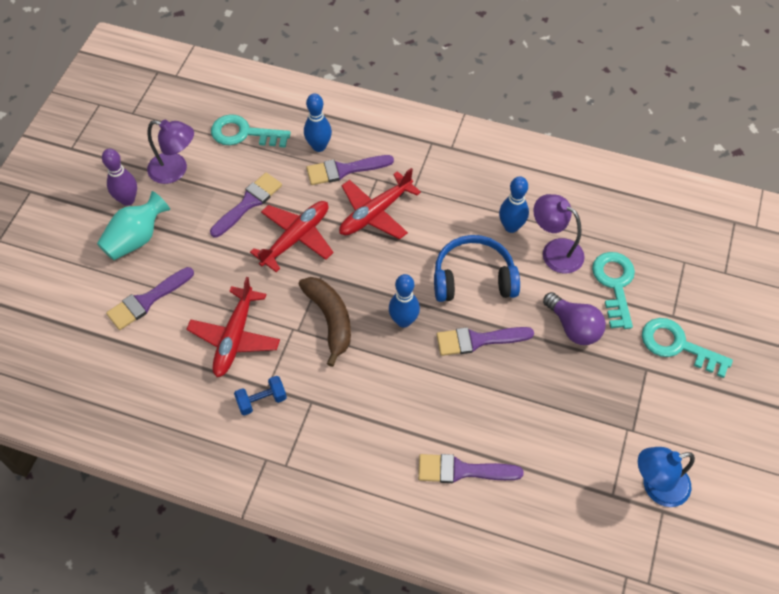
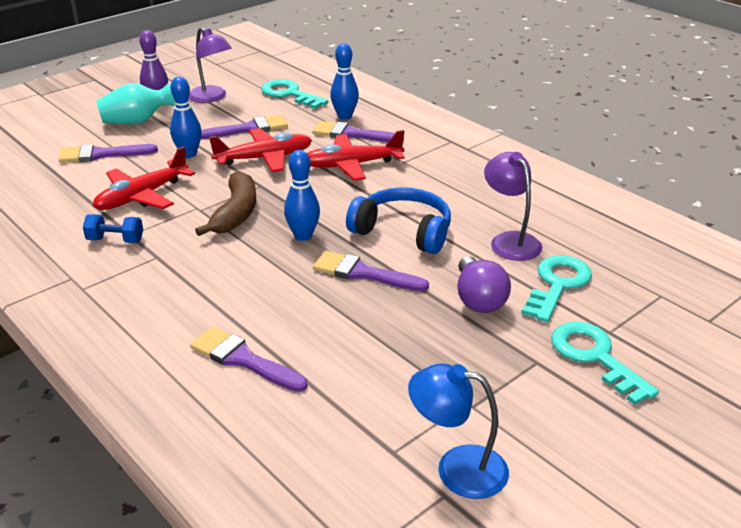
camera: 30 degrees right, 25 degrees down
(511, 227) = (478, 211): blue bowling pin -> blue bowling pin (189, 154)

